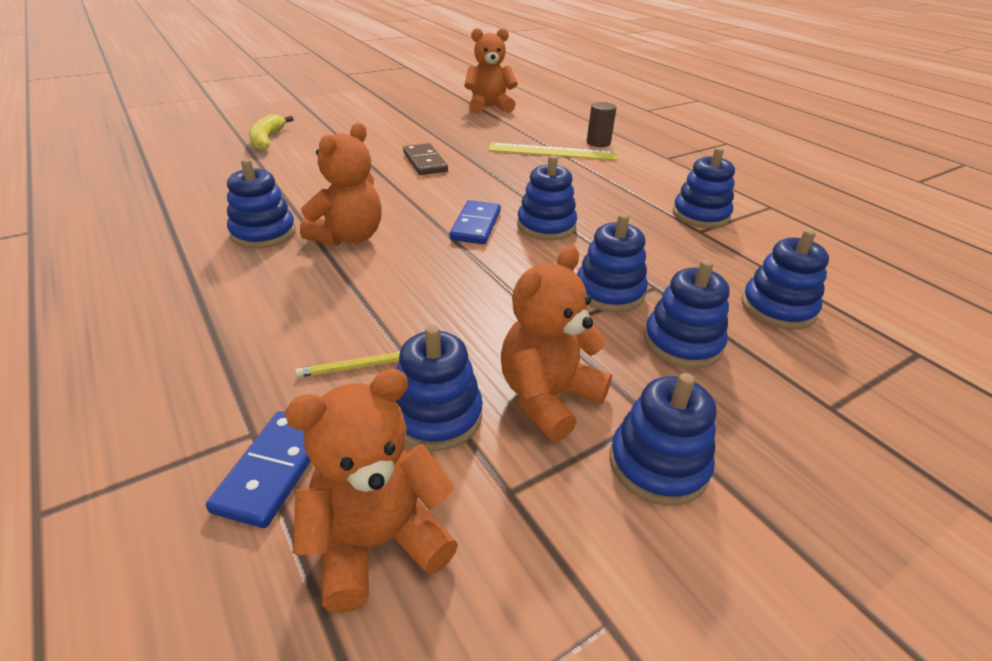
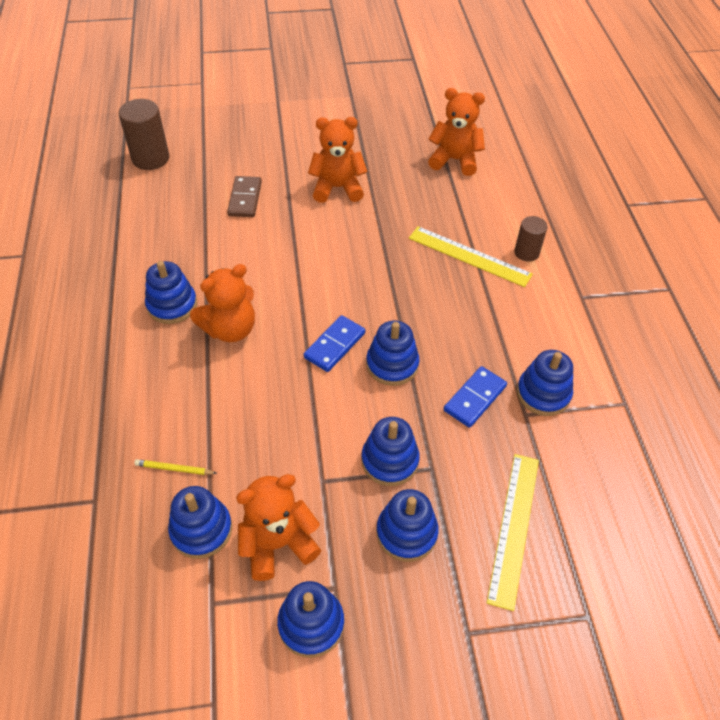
camera: 25 degrees right, 15 degrees up
(175, 143) = (150, 158): none -> brown cylinder
(267, 139) = (224, 170): yellow banana -> none
(274, 470) = (95, 533): blue domino -> blue domino (475, 398)
(377, 542) = (127, 604): orange teddy bear -> orange teddy bear (337, 188)
(425, 162) = (341, 241): brown domino -> brown domino (245, 199)
(777, 308) = (513, 527): blue stacking toy -> yellow ruler

